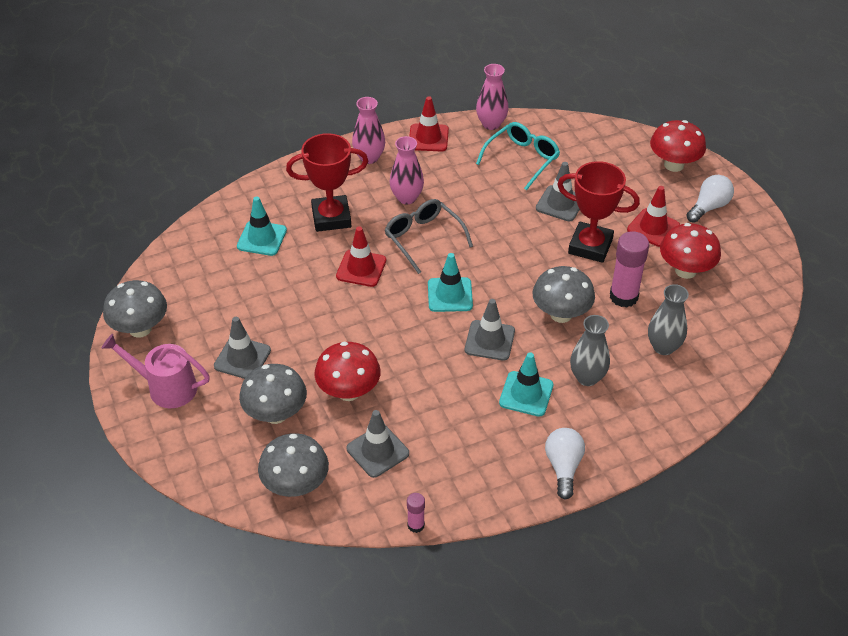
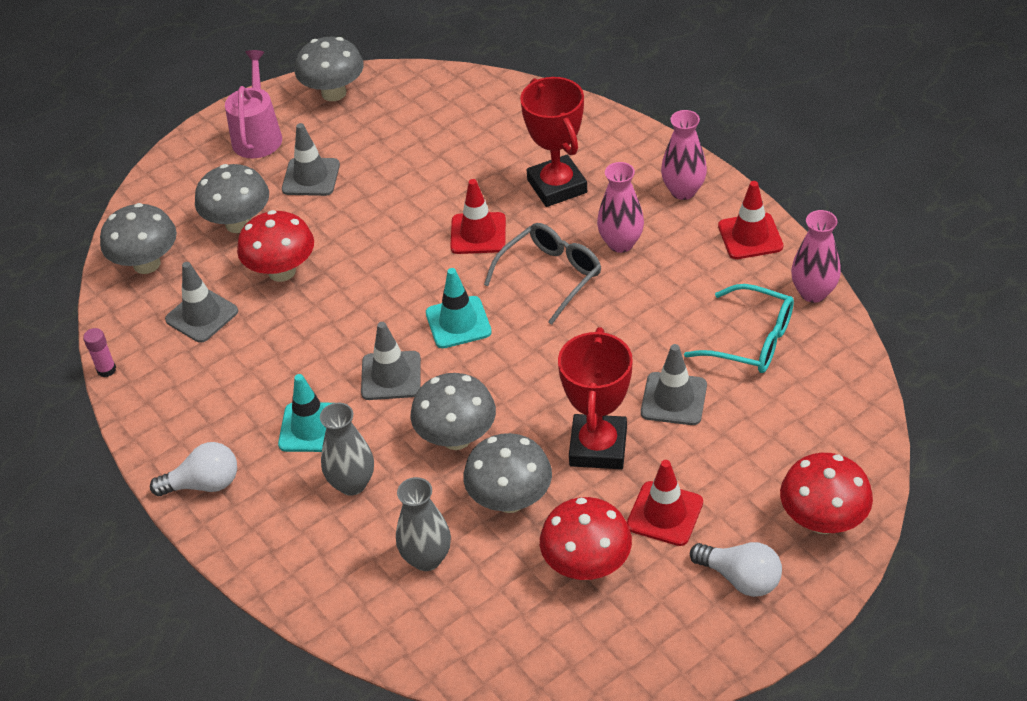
camera: 80 degrees right, 0 degrees up
(262, 238) = (499, 140): turquoise traffic cone -> none
(623, 296) = (510, 500): pink glue stick -> grey mushroom

